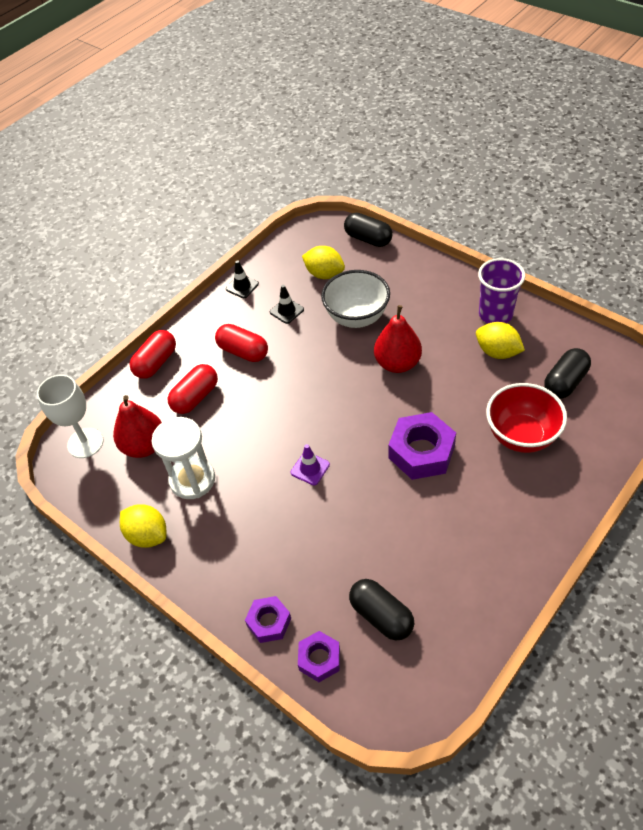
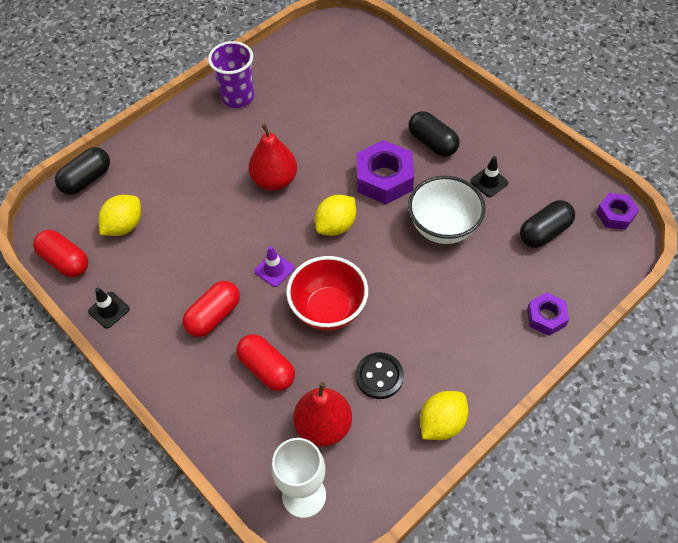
camera: 85 degrees left, 5 degrees up
(156, 363) = (200, 411): red capsule -> red capsule (65, 261)
(192, 480) = (379, 376): white hourglass -> black button
(286, 311) = (166, 268): black traffic cone -> black traffic cone (489, 182)
(310, 468) = (385, 268): purple traffic cone -> purple traffic cone (274, 269)
(319, 659) = (582, 281): purple nut -> purple nut (615, 215)
(356, 317) = (201, 205): white bowl -> white bowl (443, 227)
(497, 352) = (284, 105): yellow lemon -> yellow lemon (336, 226)
(521, 436) = (382, 108): red bowl -> red bowl (328, 310)
(565, 382) = (332, 68): black capsule -> black capsule (432, 143)

